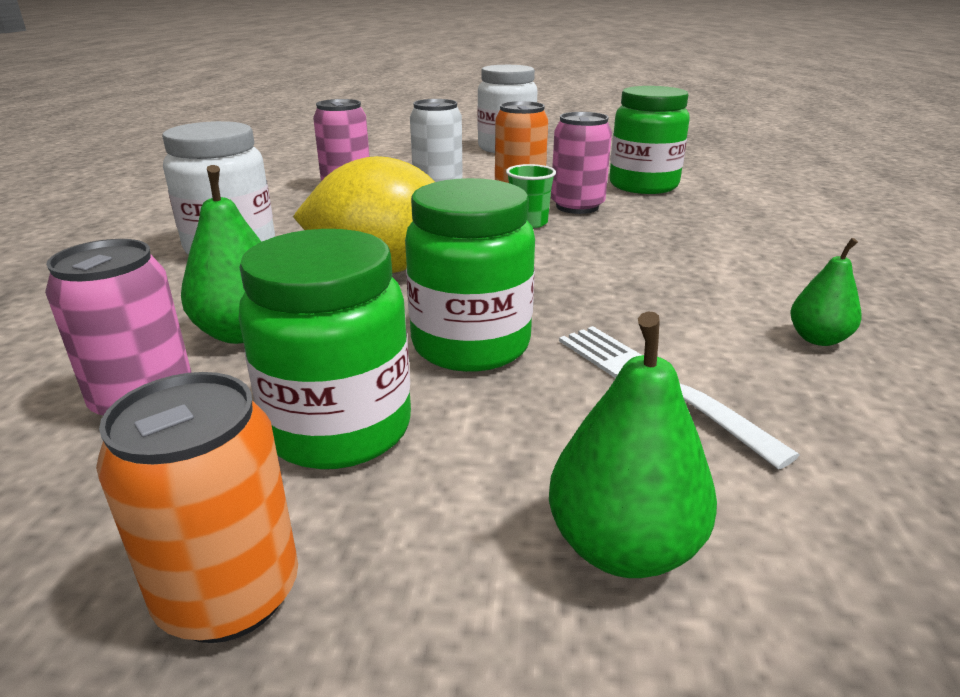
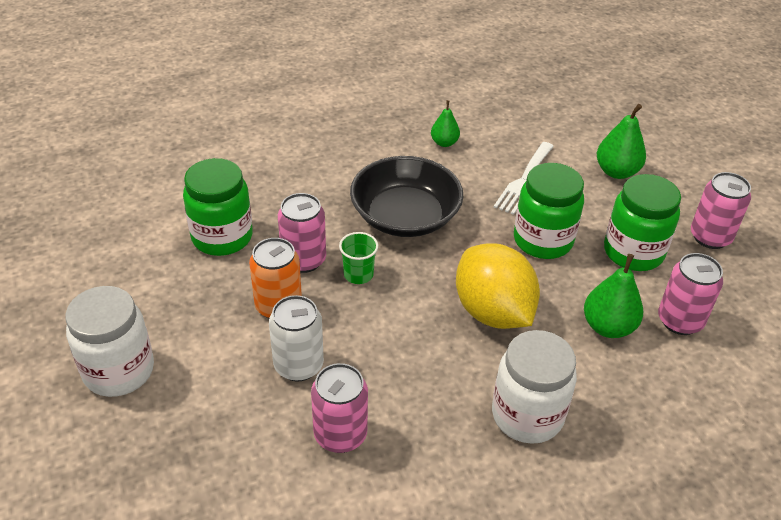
camera: 120 degrees left, 15 degrees up
(229, 594) = (710, 237): orange can -> pink can
(616, 264) = (405, 216): none -> black bowl

